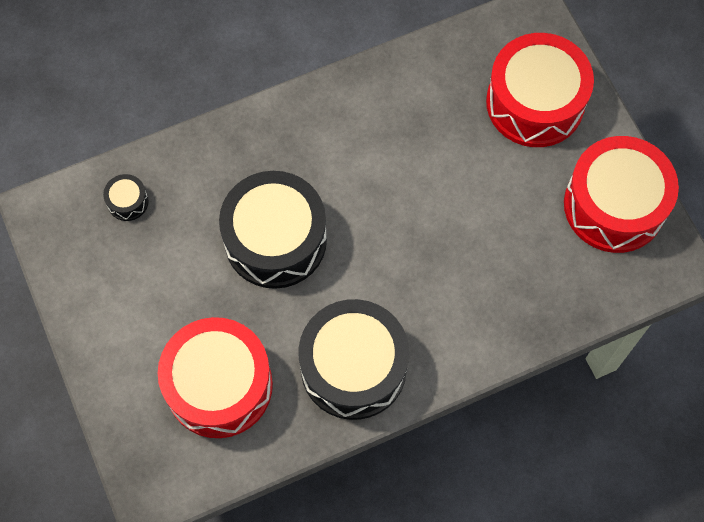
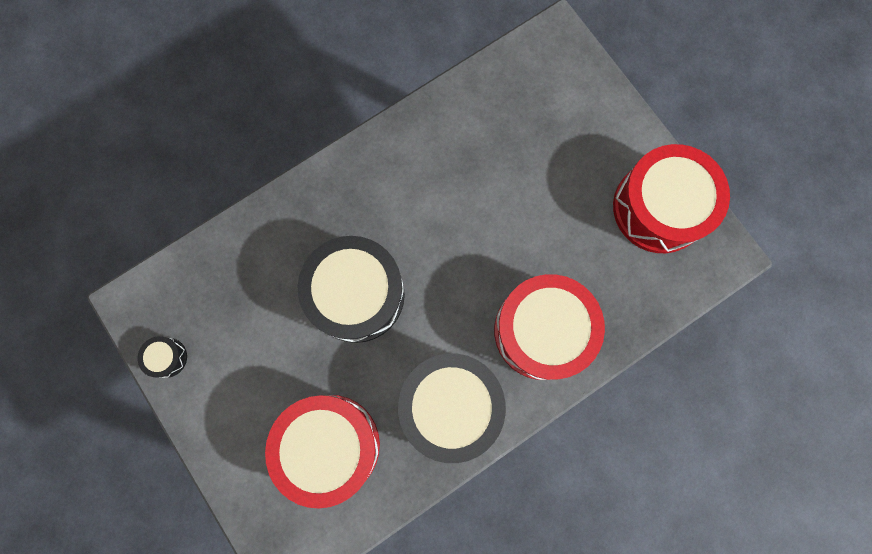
camera: 10 degrees left, 10 degrees up
(128, 202) = (212, 281): black drum -> black drum (167, 357)
(535, 103) = (571, 121): red drum -> red drum (542, 331)

